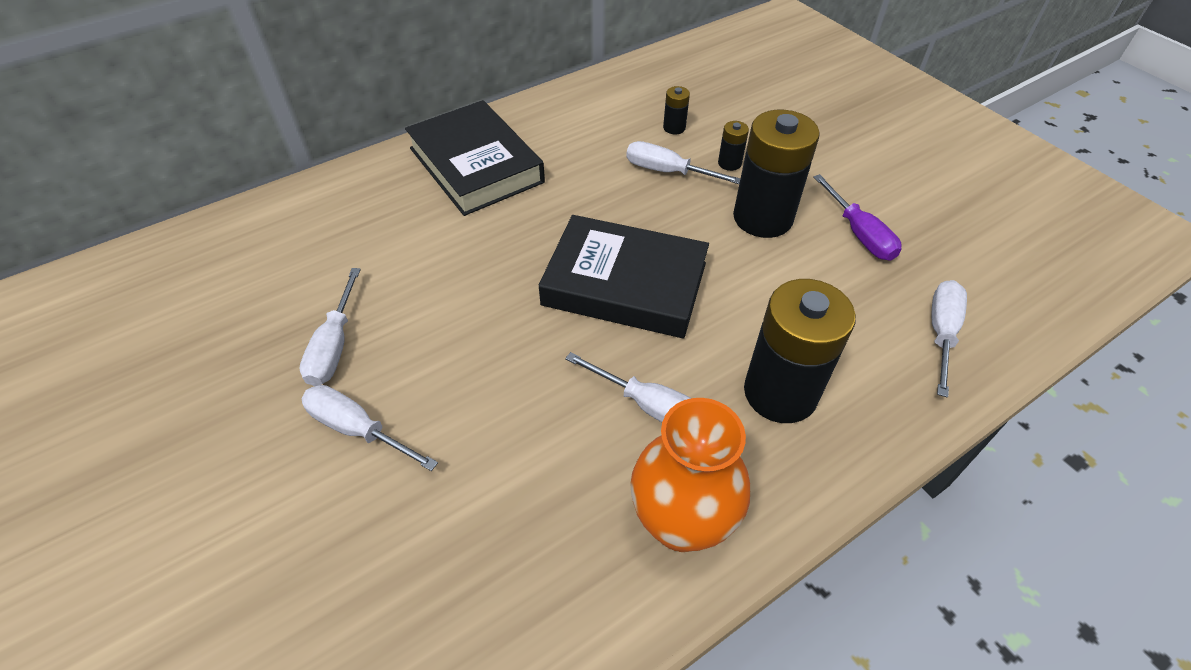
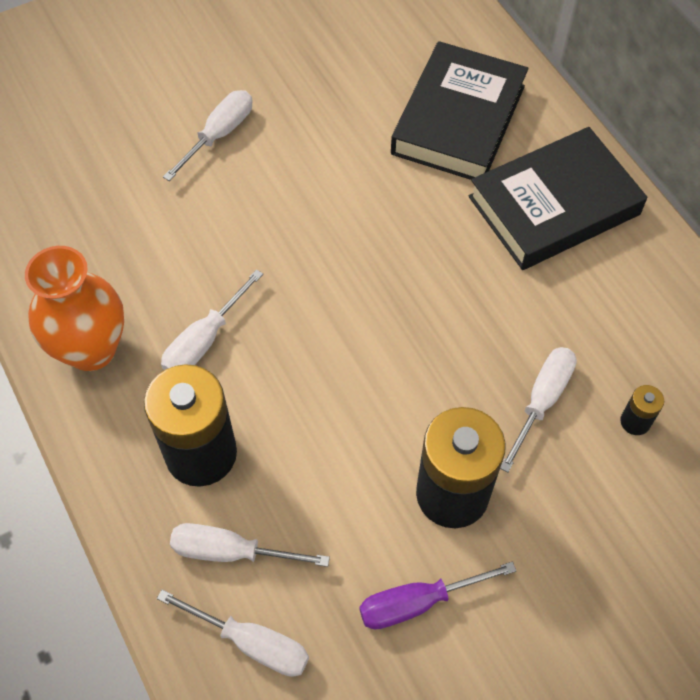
camera: 95 degrees right, 10 degrees up
(334, 346) = (305, 110): white screwdriver -> white screwdriver (230, 551)
(624, 284) = (357, 335): black book -> black book (458, 119)
(729, 163) = (559, 476): black battery -> none

